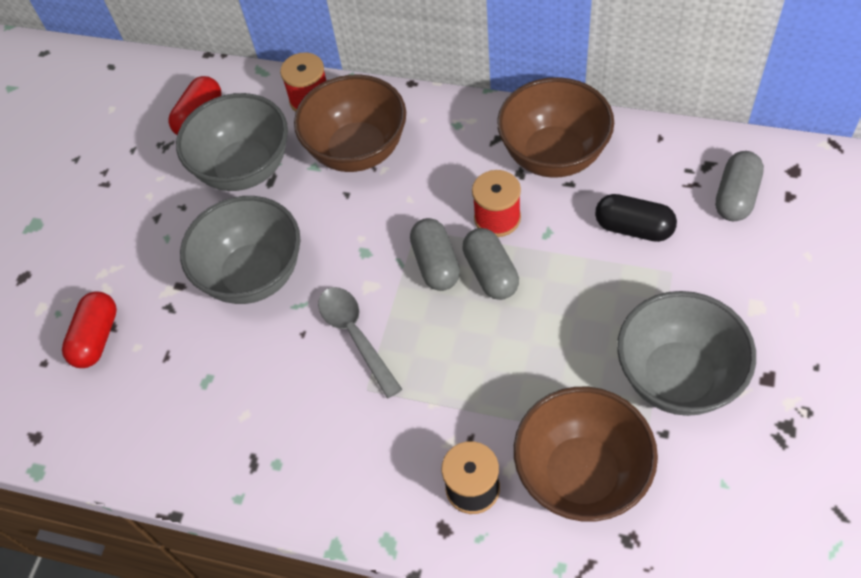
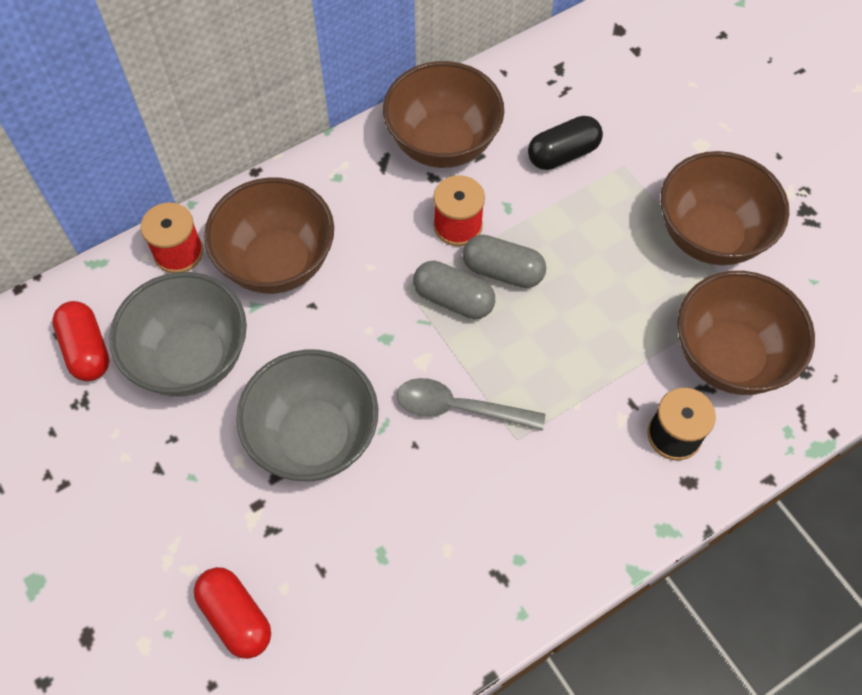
camera: 55 degrees left, 5 degrees up
(677, 377) = (709, 235): grey bowl -> brown bowl
(736, 196) = (603, 77): grey capsule -> none

